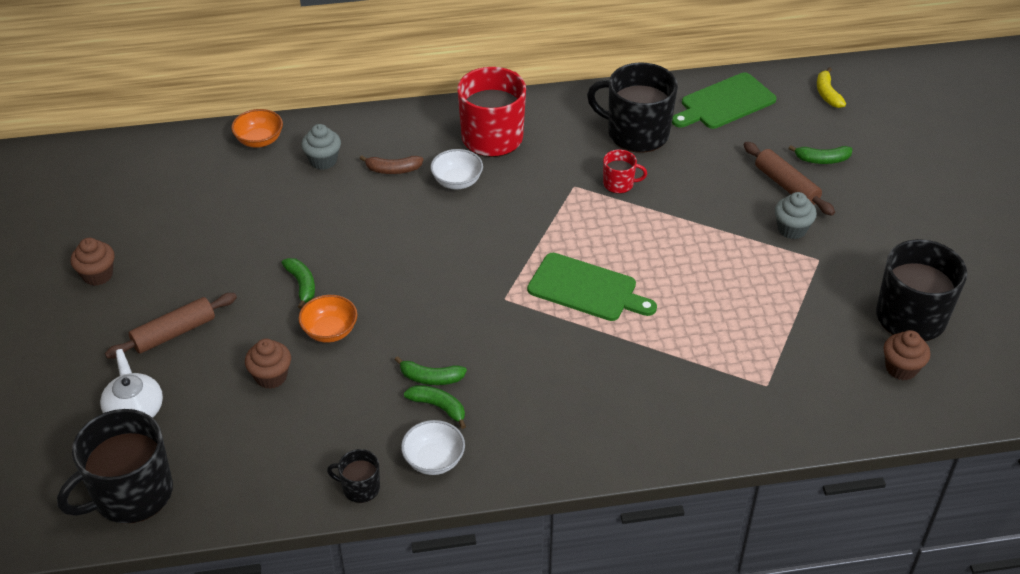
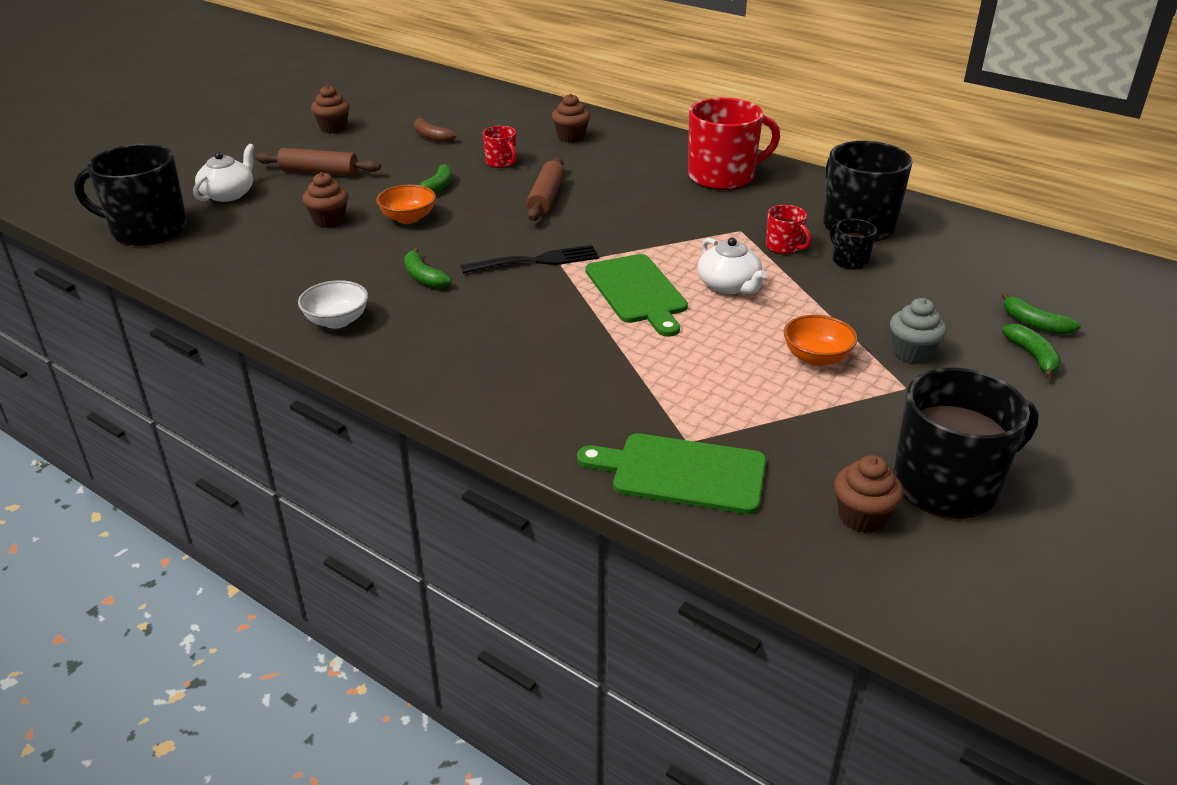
camera: 45 degrees right, 10 degrees down
(259, 140) = (548, 111): orange bowl -> orange bowl (816, 358)
(310, 224) = (501, 162): none -> red mug
(323, 160) = (571, 137): grey cupcake -> brown cupcake
(360, 488) = (264, 306): black mug -> black mug (849, 260)
(393, 170) = (611, 161): brown banana -> brown banana (431, 137)
(438, 407) = (397, 295): green banana -> green banana (1033, 357)
(457, 181) = (647, 187): white bowl -> none
(484, 307) = (536, 261): none -> black fork
(632, 243) = (729, 285): none -> white teapot
(724, 103) = (985, 243): green cutting board -> green cutting board (682, 473)
(786, 185) = (959, 322): brown rolling pin -> brown rolling pin (546, 198)
(827, 94) = (1121, 284): yellow banana -> none

